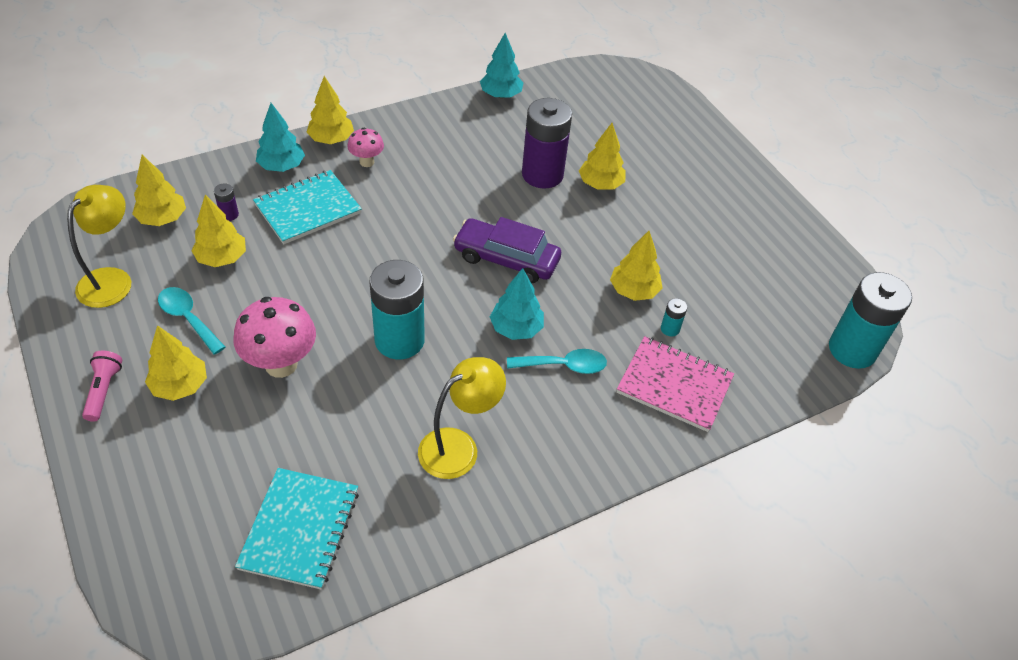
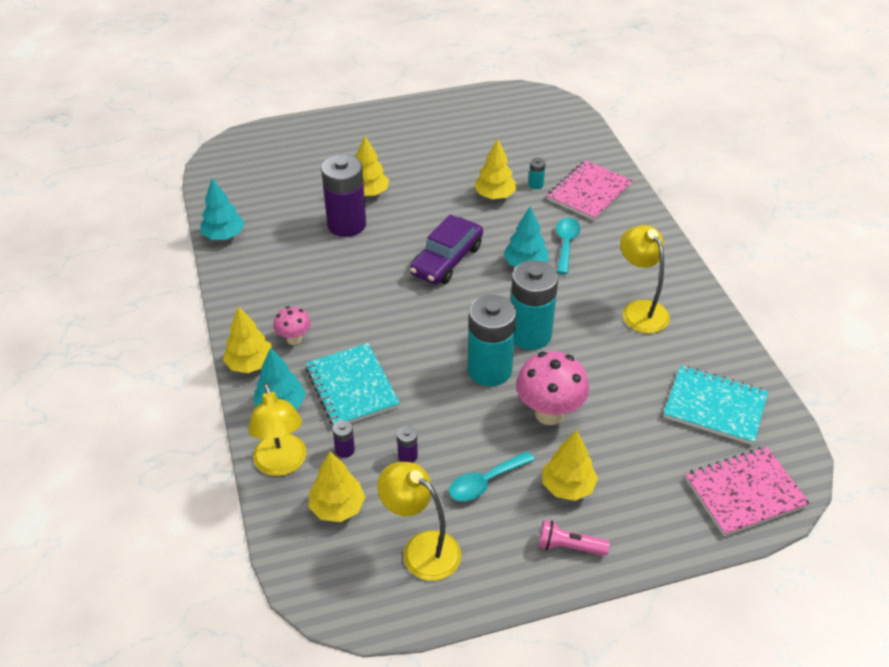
camera: 75 degrees left, 5 degrees down
(165, 558) = (744, 492): none -> pink notebook
(212, 177) = (282, 464): none -> yellow lamp
(222, 258) = (407, 456): yellow tree -> purple battery
(852, 350) = (564, 108): turquoise battery -> turquoise battery (489, 370)

